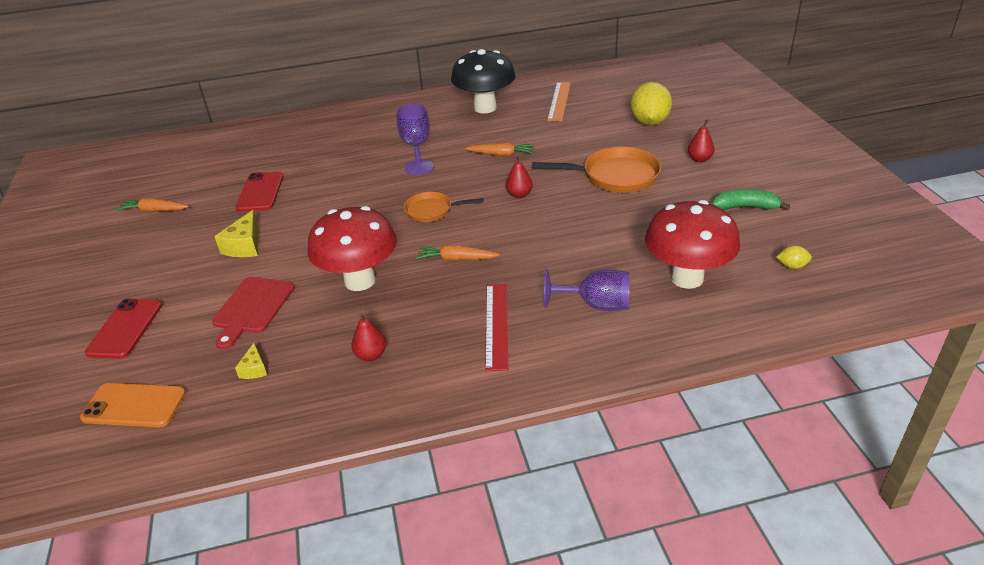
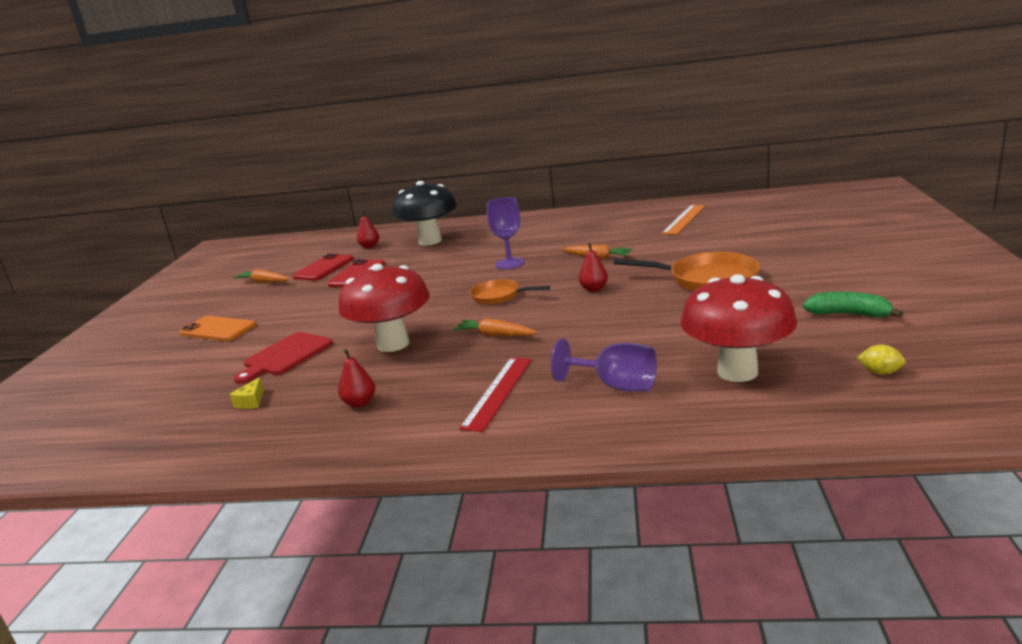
camera: 20 degrees right, 15 degrees down
(125, 328) = (176, 360): red phone -> red phone (324, 268)
(134, 405) = (136, 416): orange phone -> orange phone (218, 329)
(245, 246) = (315, 311): yellow cheese -> none
(485, 108) = (604, 222): black mushroom -> black mushroom (430, 241)
(649, 122) = (773, 238): yellow lemon -> none
(699, 159) = (815, 270): red pear -> red pear (369, 246)

